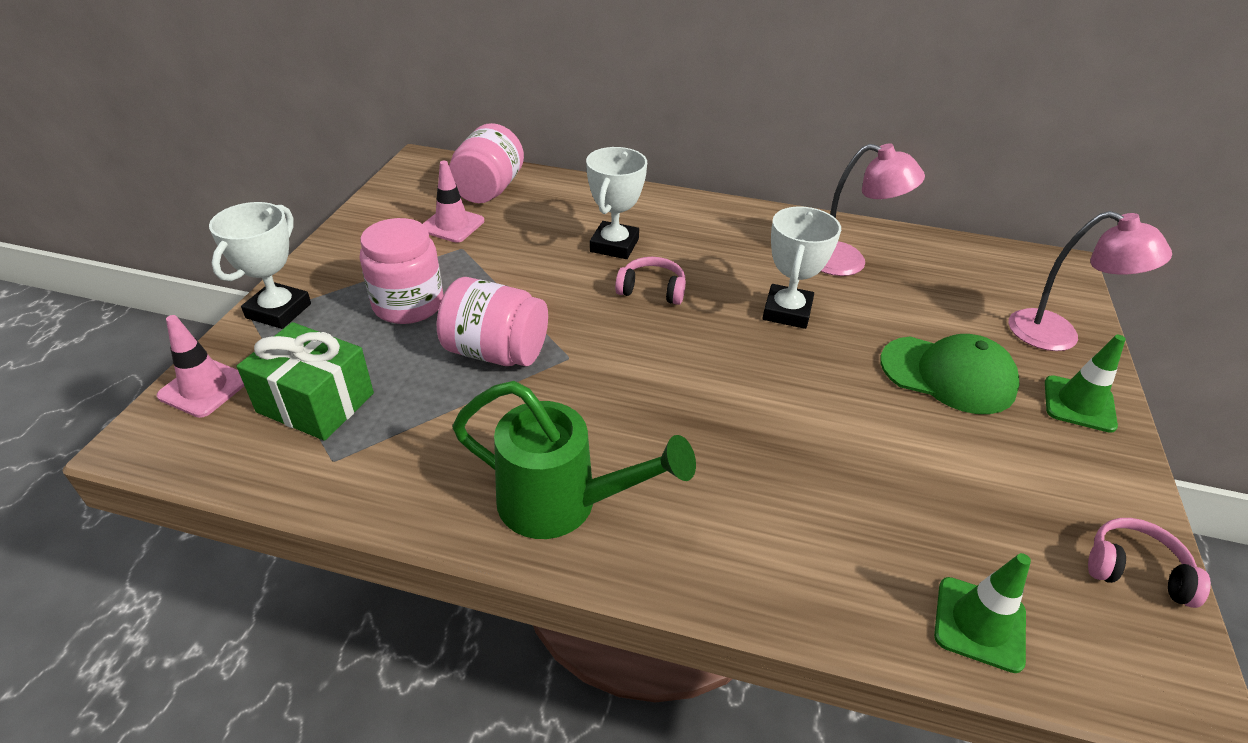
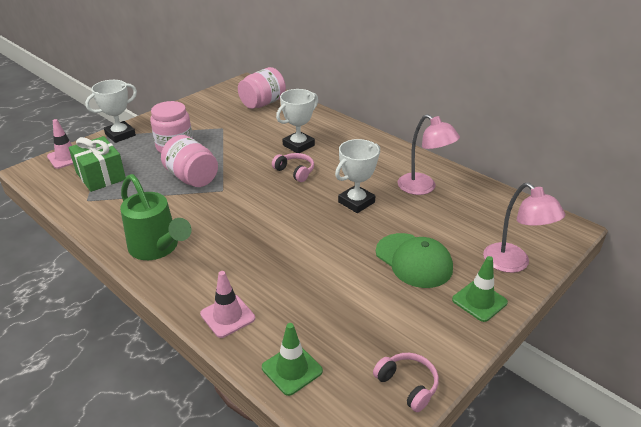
camera: 30 degrees right, 5 degrees down
(452, 225) = (229, 116): pink traffic cone -> pink traffic cone (227, 316)

